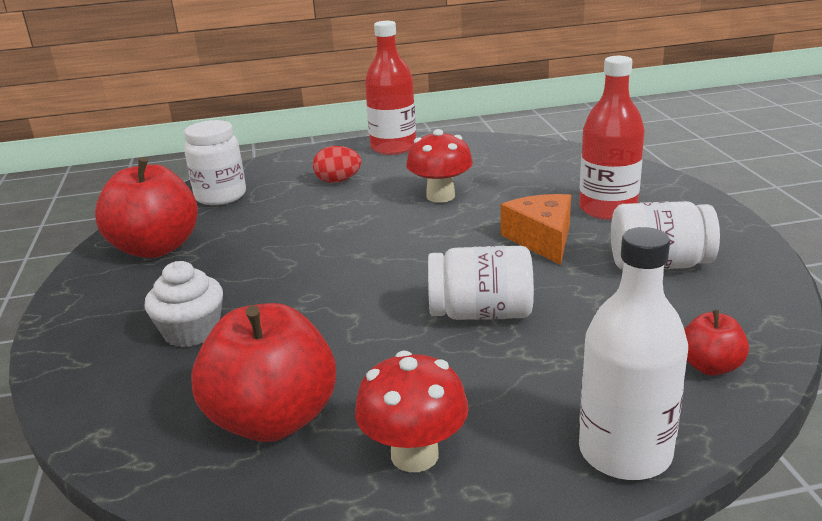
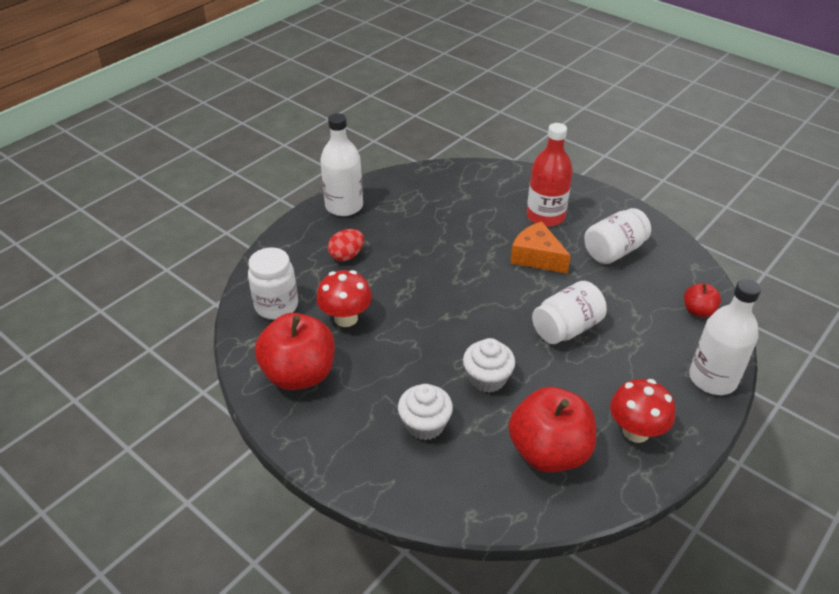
camera: 40 degrees left, 15 degrees up
(316, 321) = (487, 378): none -> white cupcake
(393, 147) = (344, 206): red bottle -> white bottle
(440, 196) = (436, 243): red mushroom -> red mushroom (346, 318)

